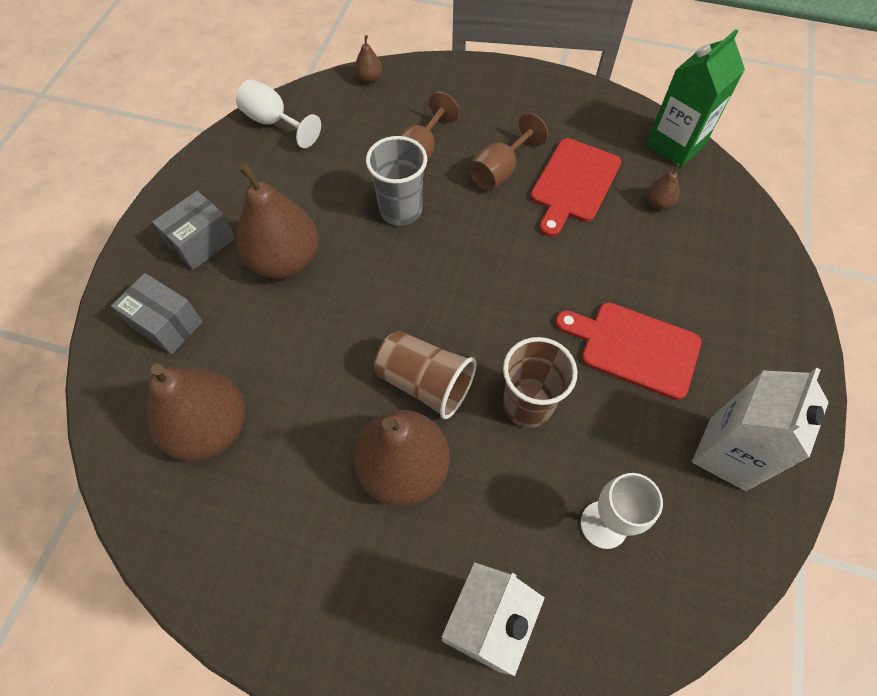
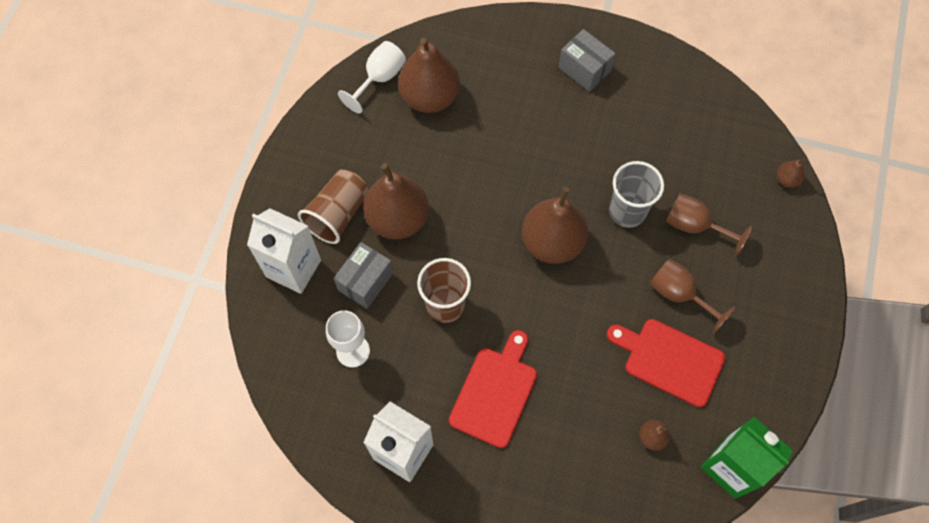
camera: 90 degrees right, 5 degrees up
(167, 324) = (510, 58): grey box -> grey box (365, 281)
(274, 122) = (719, 105): white goblet -> white goblet (379, 78)
(285, 260) = (570, 129): brown pear -> brown pear (552, 242)
(425, 383) = (463, 232): brown cup -> brown cup (338, 214)

